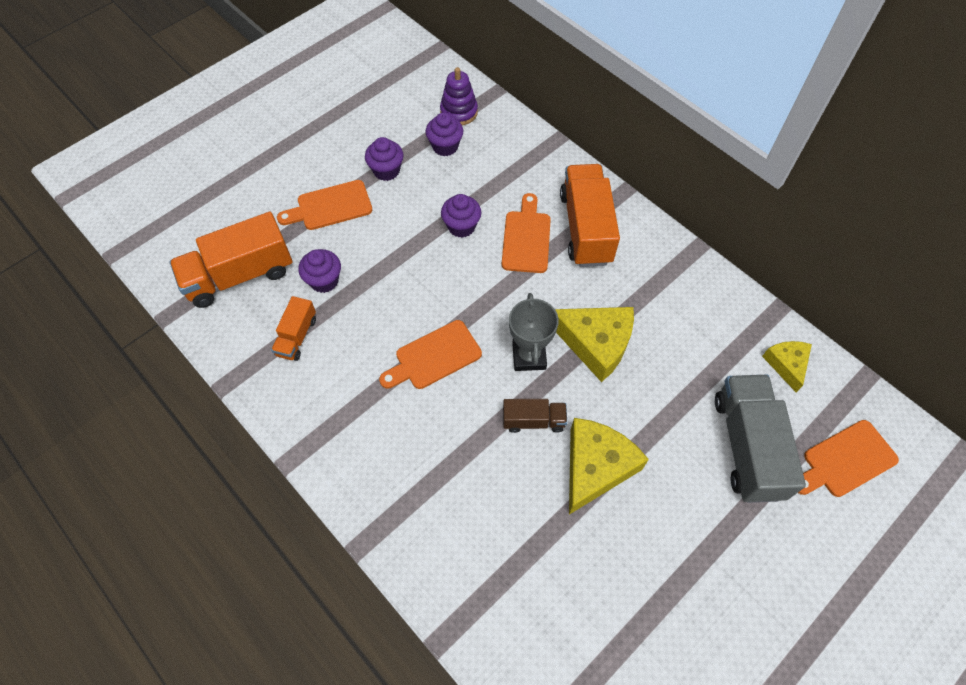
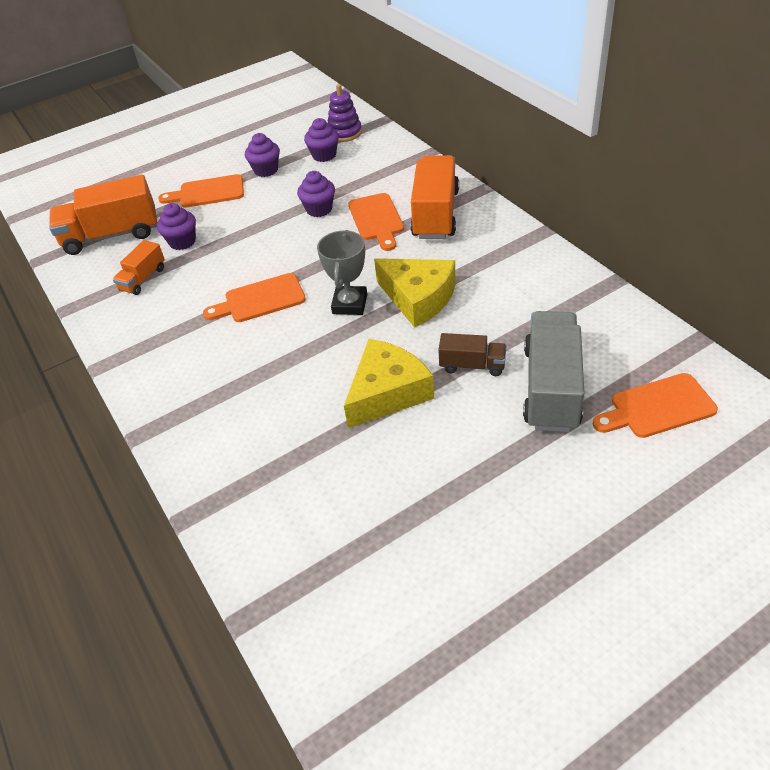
camera: 15 degrees right, 15 degrees down
(526, 238) = (376, 219): orange cutting board -> orange cutting board turned 150 degrees clockwise
(533, 421) = (337, 352): brown truck -> brown truck (472, 365)
(786, 364) = (611, 325): yellow cheese -> none

